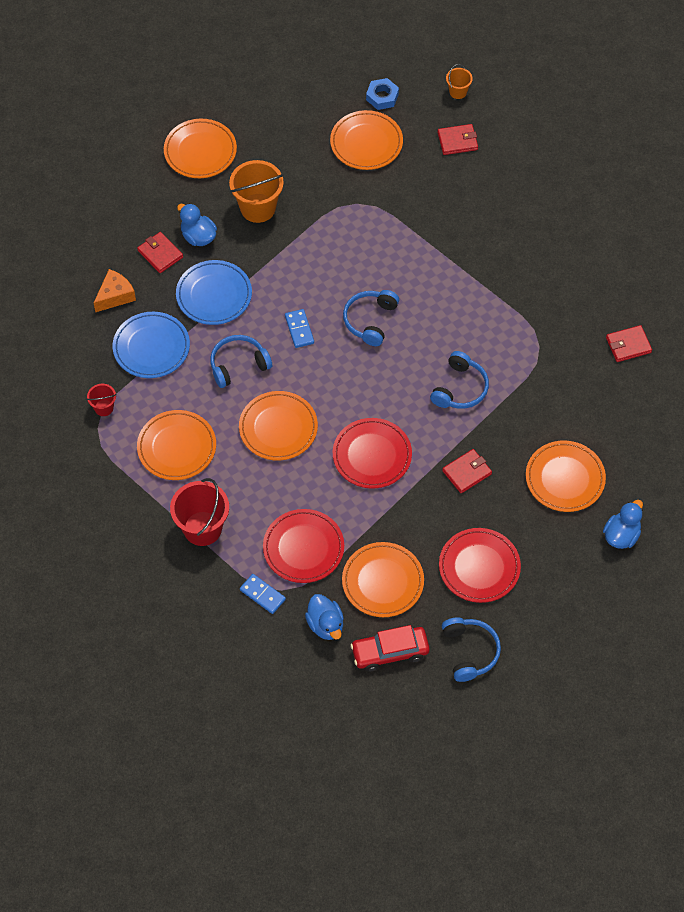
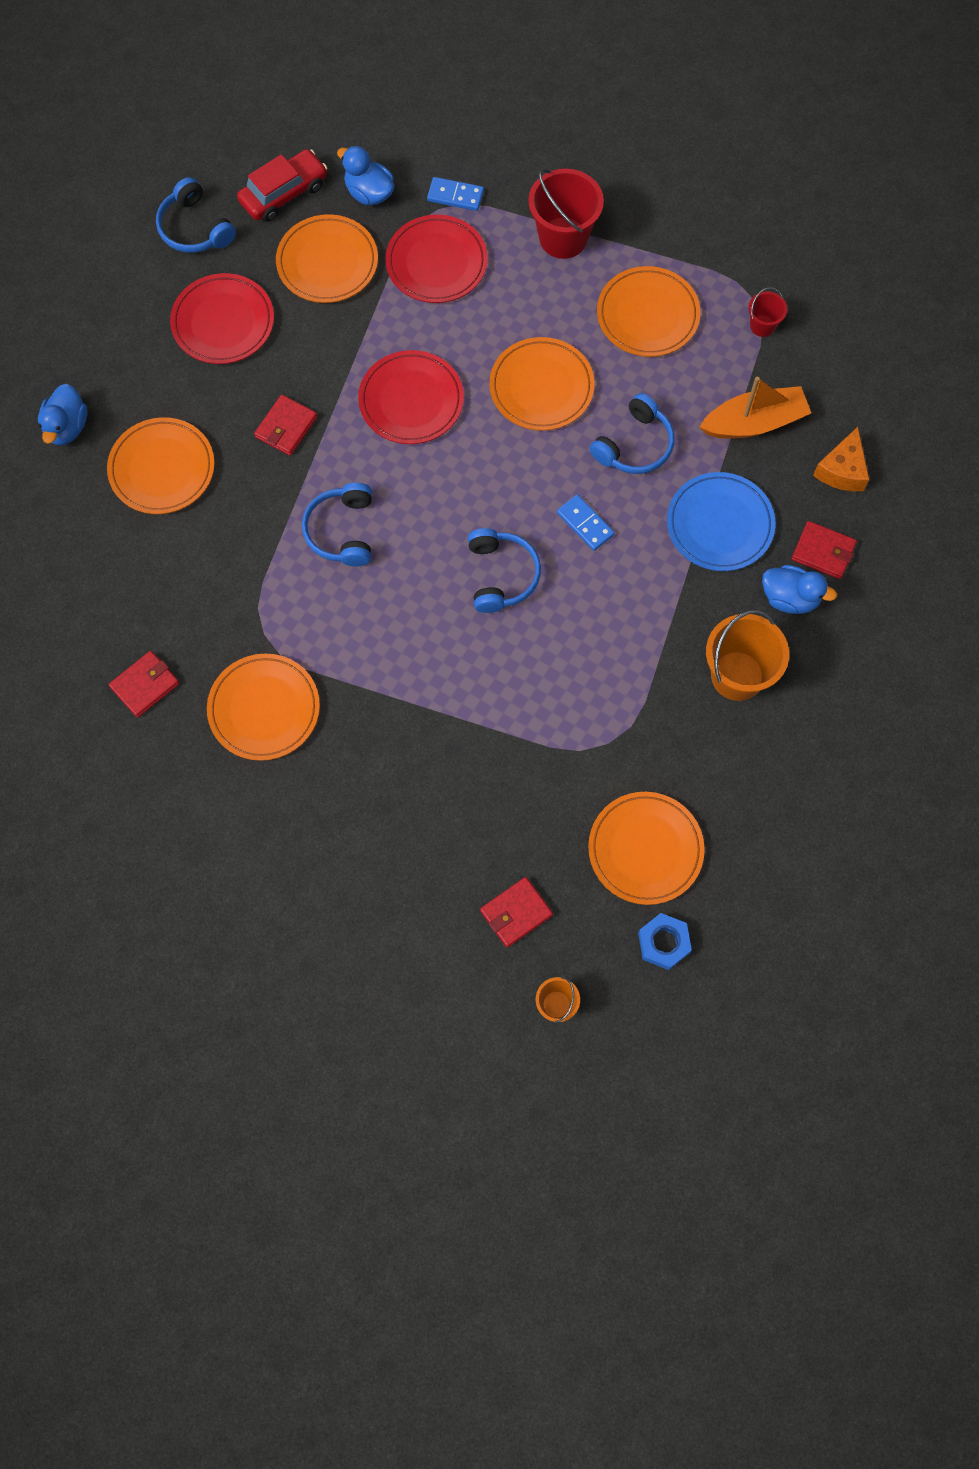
camera: 155 degrees right, 10 degrees up
(151, 347) = (754, 422): blue plate -> orange boat
(200, 151) = (867, 730): orange plate -> orange plate (264, 709)

